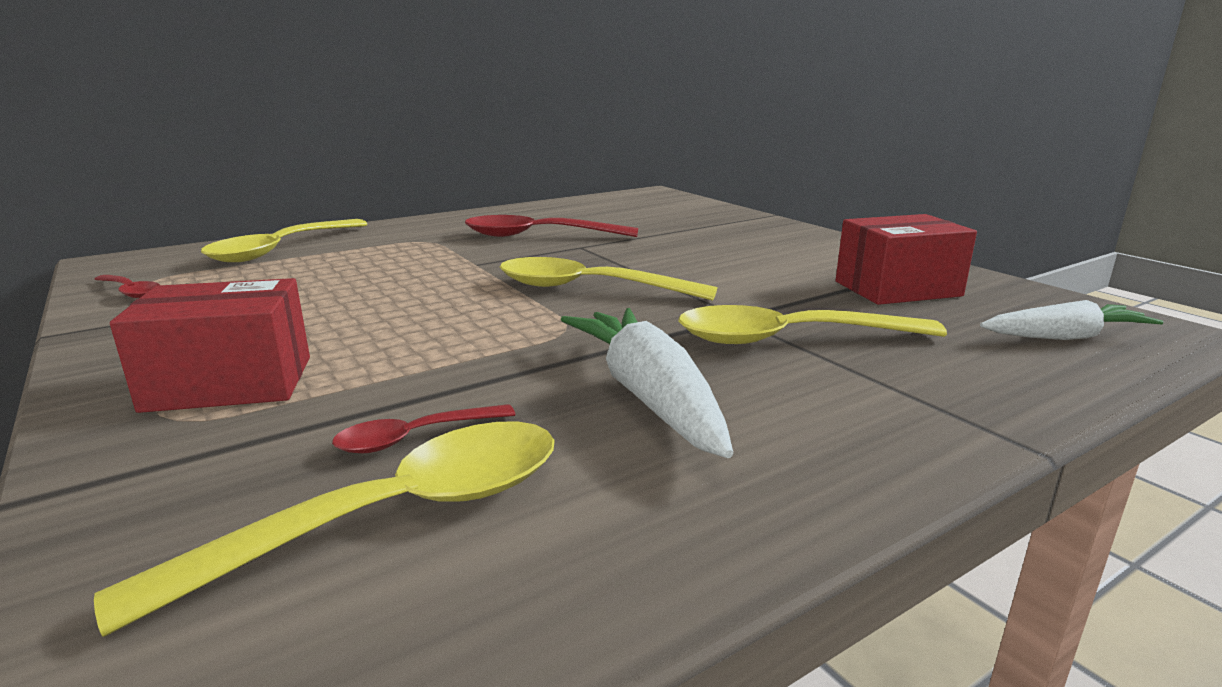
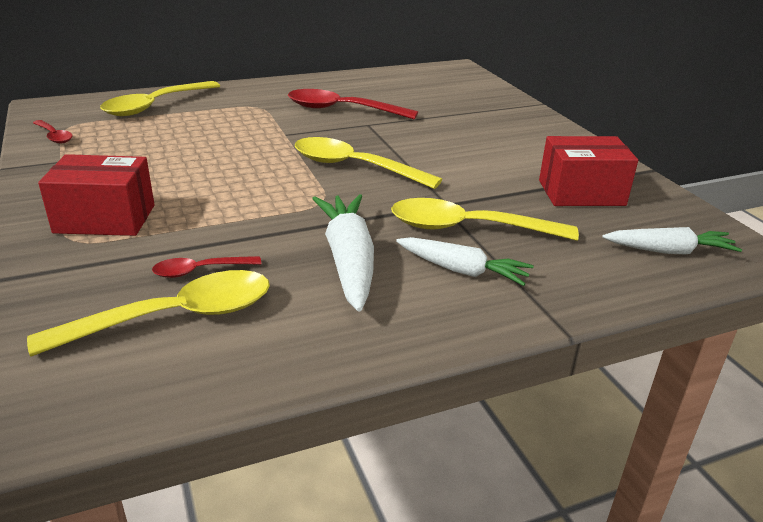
camera: 10 degrees right, 10 degrees up
(823, 389) = (463, 271): none -> white carrot

